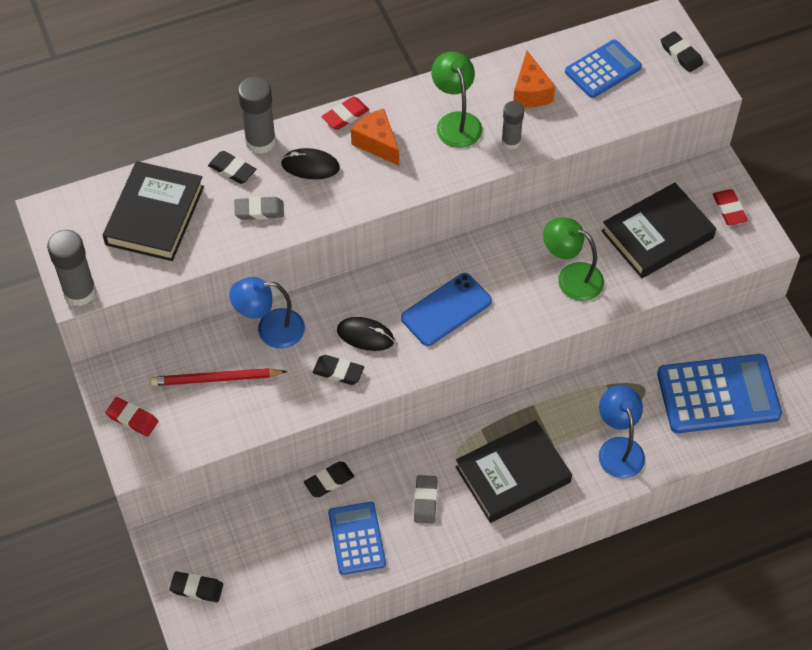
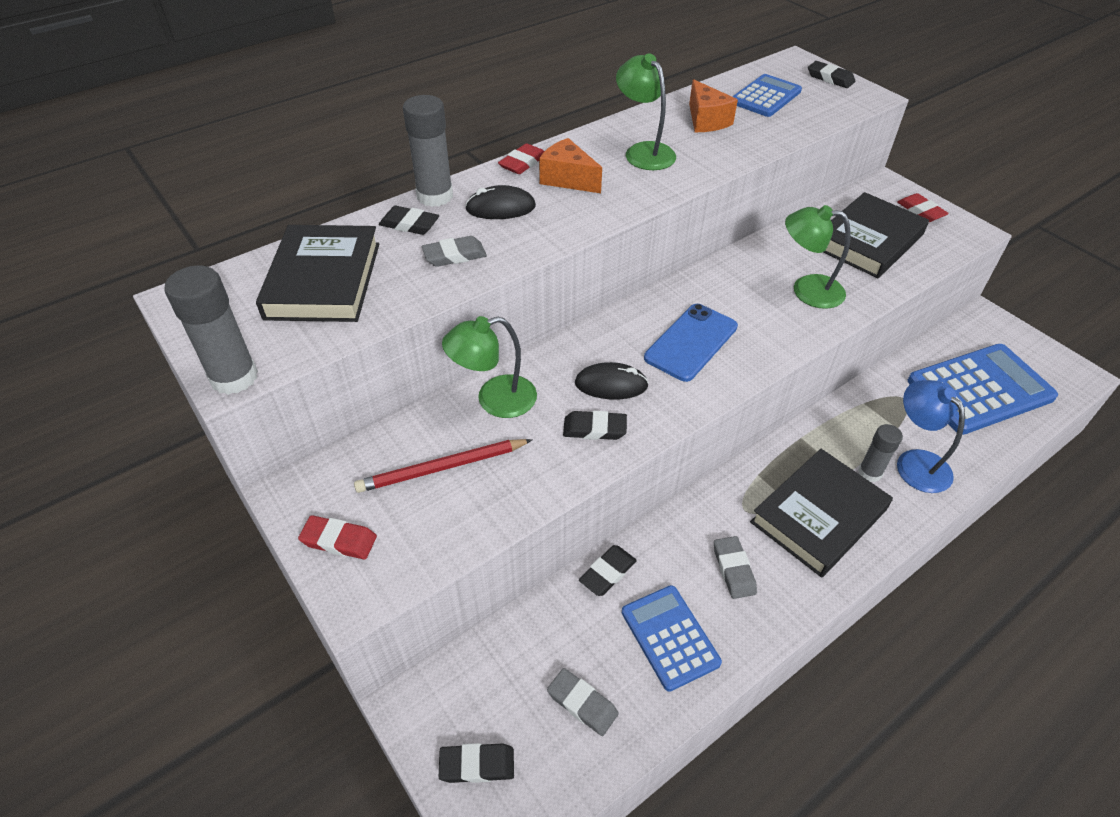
camera: 15 degrees left, 10 degrees down
(270, 329) = (494, 400): blue lamp -> green lamp
(278, 568) = (582, 704): none -> grey eraser
(511, 141) = (709, 158): grey glue stick -> grey glue stick (869, 472)

